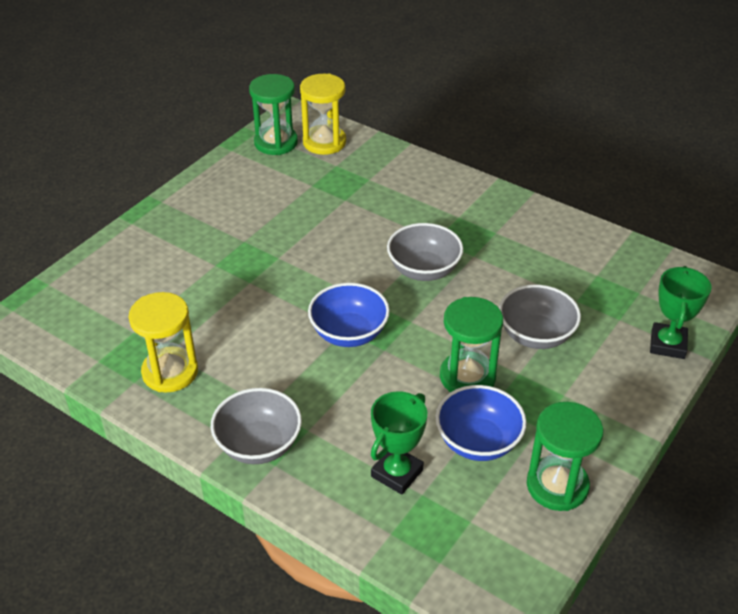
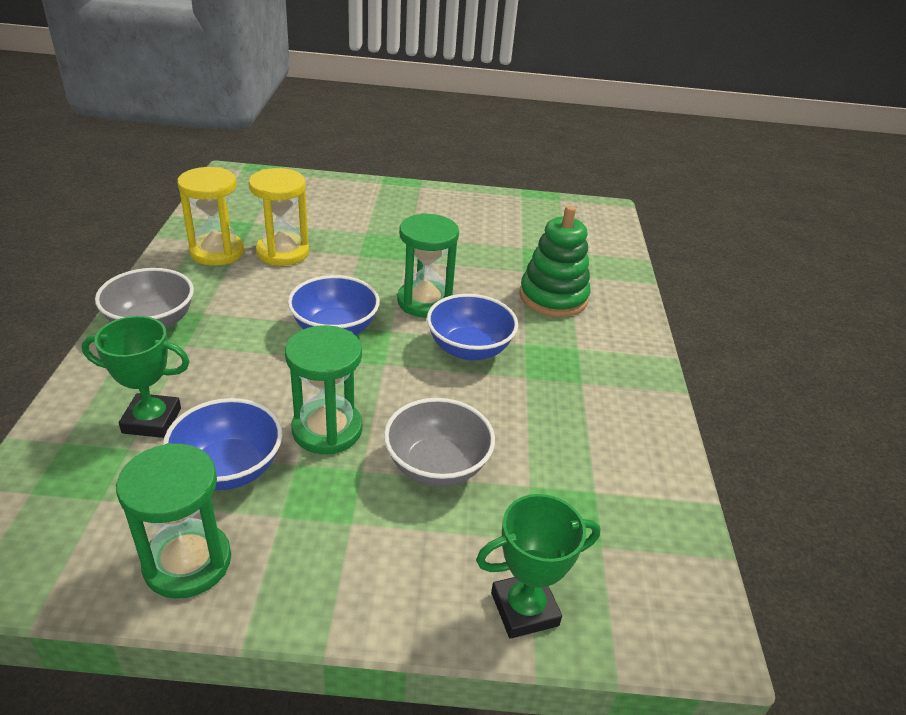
camera: 55 degrees right, 5 degrees down
(276, 143) = (557, 212): green hourglass -> green hourglass (425, 302)
(324, 142) = (590, 235): yellow hourglass -> yellow hourglass (283, 252)
(391, 200) = (553, 297): none -> green stacking toy
(423, 270) = (469, 349): grey bowl -> blue bowl

